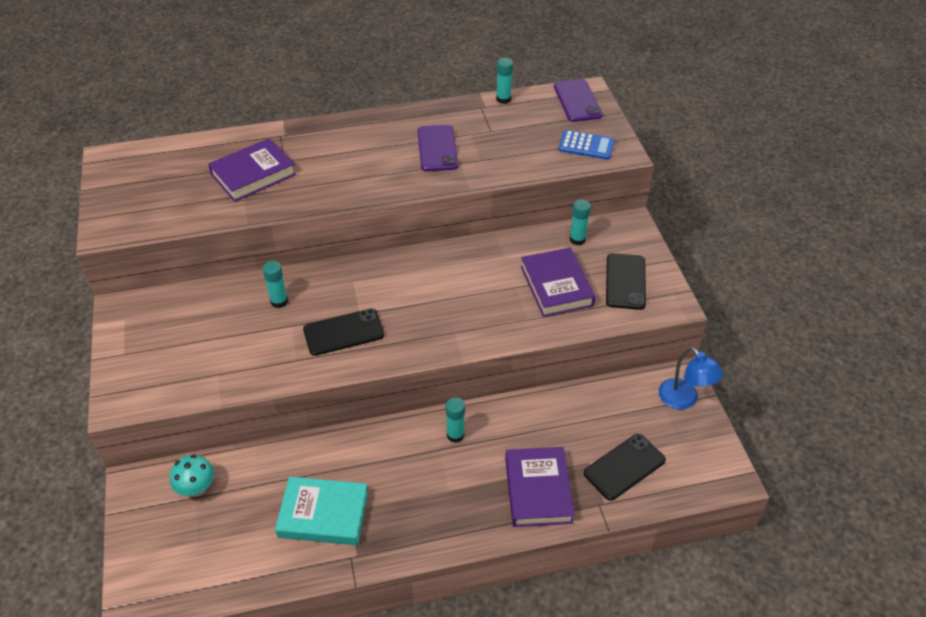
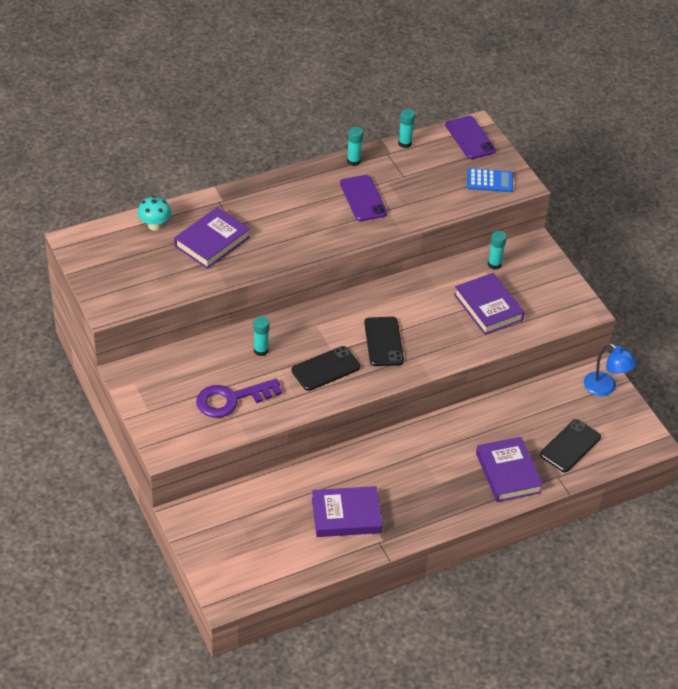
camera: 15 degrees left, 0 degrees up
(197, 488) = (236, 511): turquoise mushroom -> turquoise mushroom (155, 225)
(221, 353) = (231, 399): none -> purple key
(323, 514) = (346, 515): turquoise book -> purple book
(455, 435) = (430, 441): turquoise glue stick -> turquoise glue stick (353, 161)
(625, 281) = (543, 296): black phone -> black phone (383, 342)

